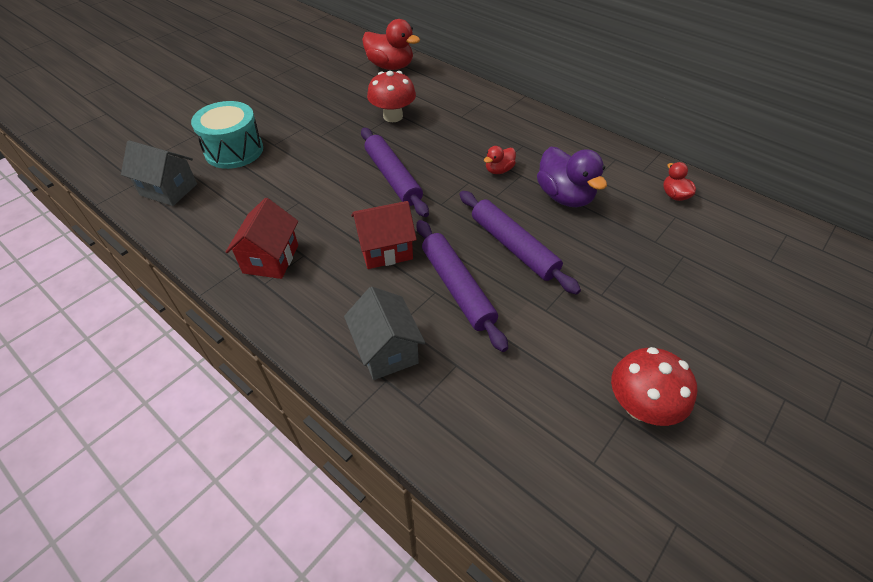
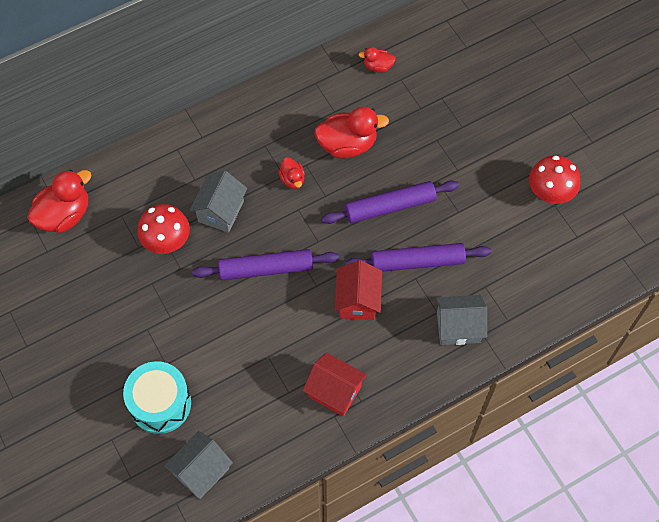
camera: 70 degrees left, 15 degrees up
(438, 137) = (221, 211): none -> grey house
(564, 197) = (347, 144): purple duck -> red duck

